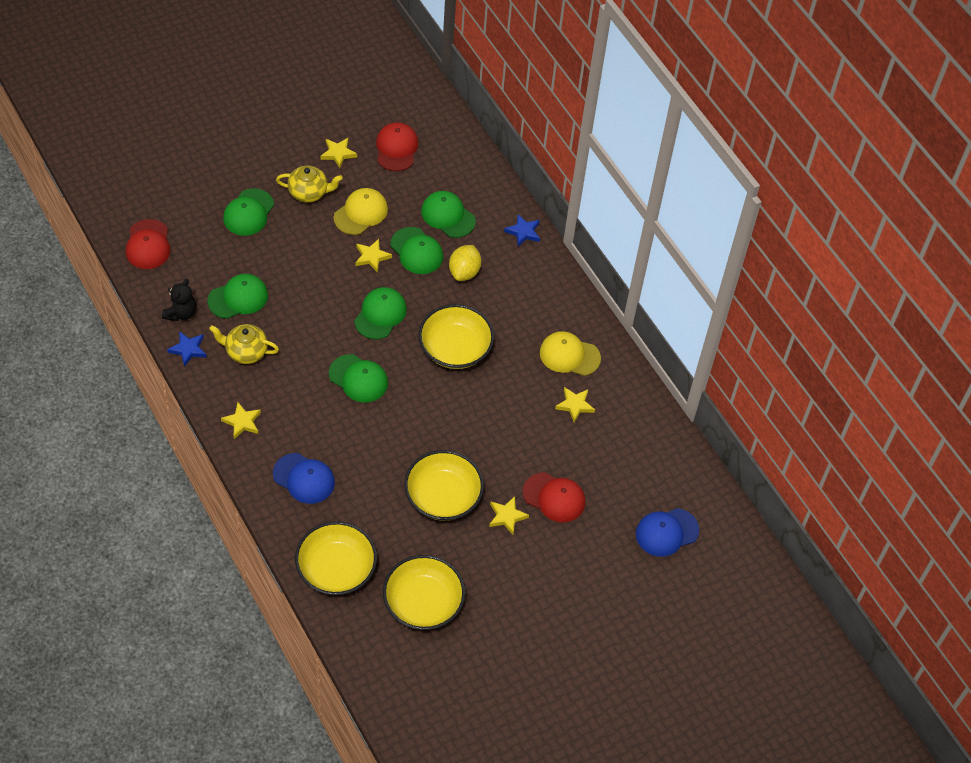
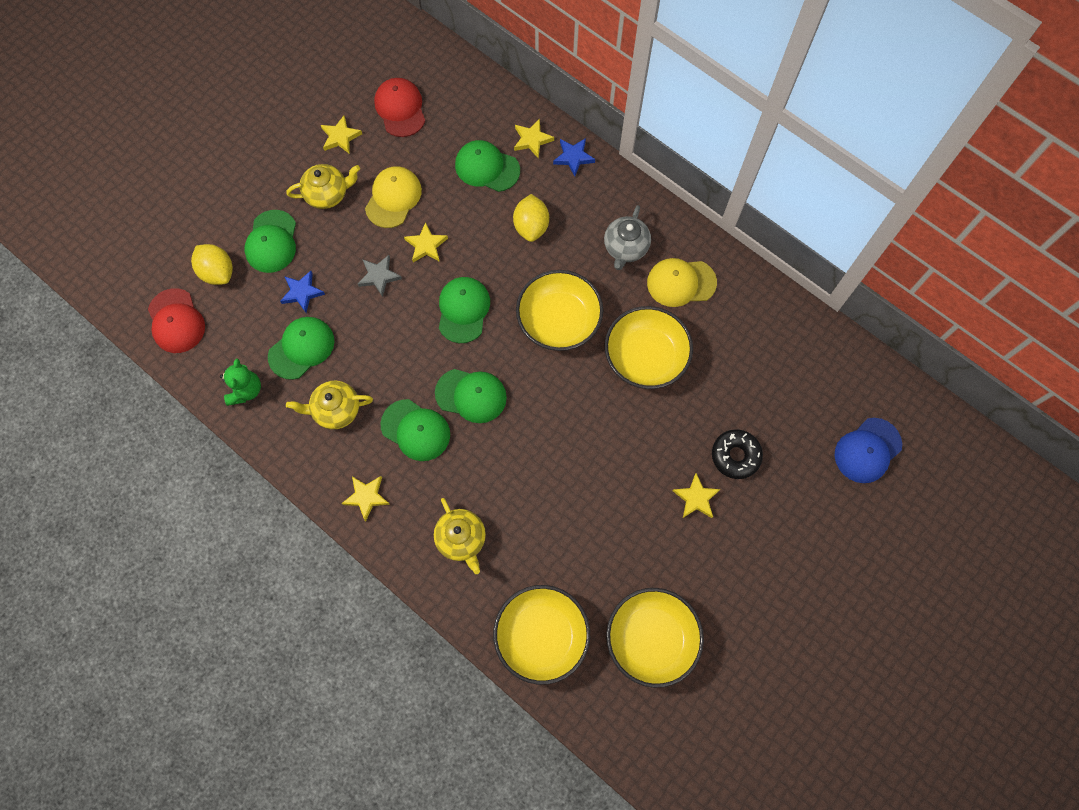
camera: 15 degrees left, 15 degrees up
(181, 313) = (245, 390): black teddy bear -> green teddy bear
(188, 349) = (271, 431): blue star -> blue star (302, 292)
(196, 220) = (218, 272): none -> yellow lemon
(304, 478) = (461, 539): blue cap -> yellow teapot
(323, 267) = (379, 276): none -> grey star
(416, 251) = (471, 221): green cap -> green cap (415, 430)
(443, 496) = (619, 501): yellow bowl -> yellow bowl (645, 356)
(535, 314) = (625, 248): none -> grey teapot
(554, 497) = (735, 456): red cap -> black donut
(575, 405) = (711, 339): yellow star -> yellow star (532, 140)

